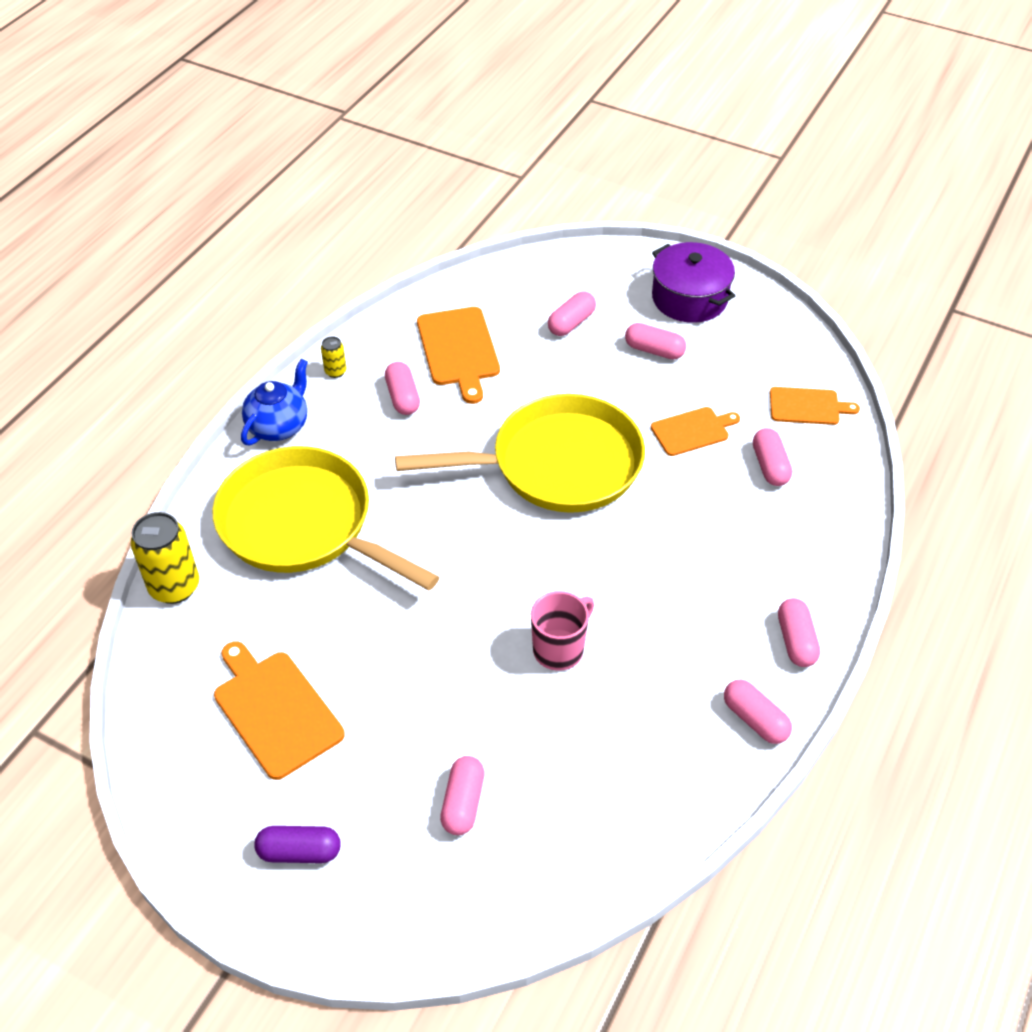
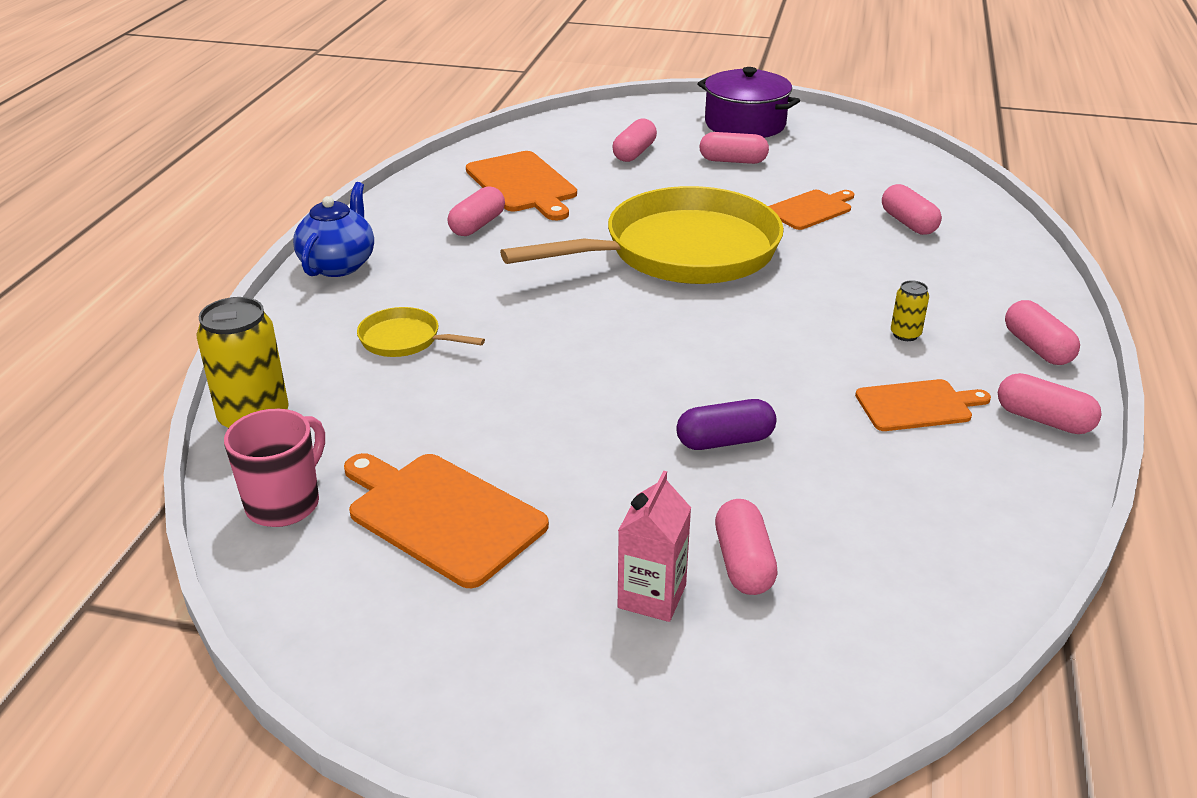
camera: 15 degrees left, 15 degrees down
(299, 852) = (543, 662): purple capsule -> purple capsule (725, 441)
(304, 525) = (405, 340): yellow pan -> yellow pan, size x0.41
(335, 371) = (389, 216): yellow can -> yellow can (905, 334)
(389, 816) = (652, 596): none -> pink carton
(403, 397) = (477, 225): pink capsule -> pink capsule turned 60 degrees clockwise
(559, 649) = (777, 397): pink mug -> pink mug (285, 503)
(807, 406) = (914, 179): orange cutting board -> orange cutting board (917, 405)

